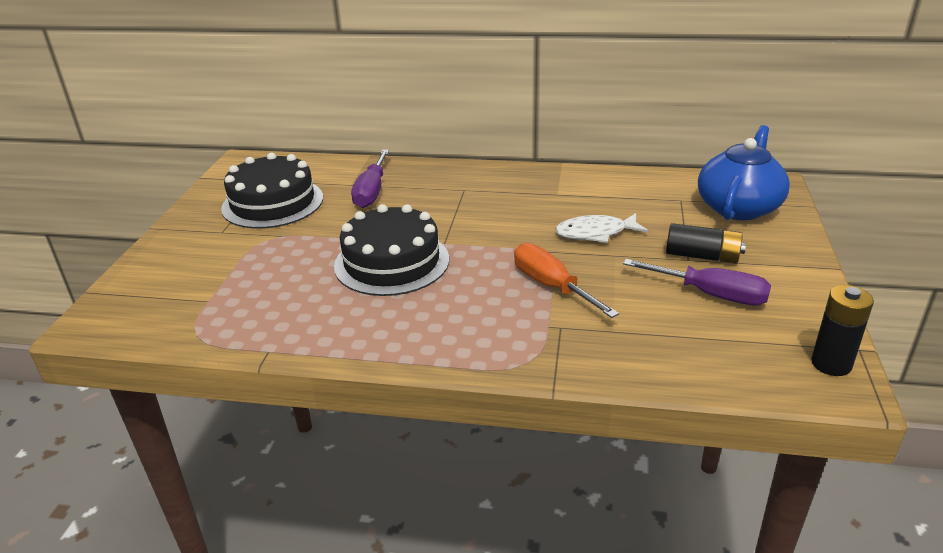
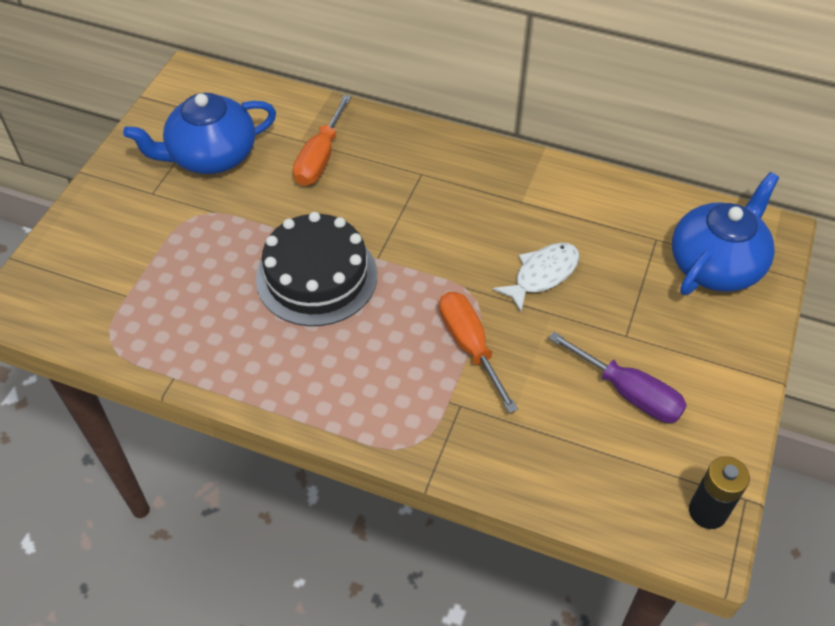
camera: 10 degrees right, 20 degrees up
(273, 203) = (211, 156): black cake -> blue teapot
(371, 192) = (320, 158): purple screwdriver -> orange screwdriver
(595, 233) = (542, 275): white fish -> white fish turned 135 degrees clockwise
(702, 256) = (643, 334): black battery -> none

